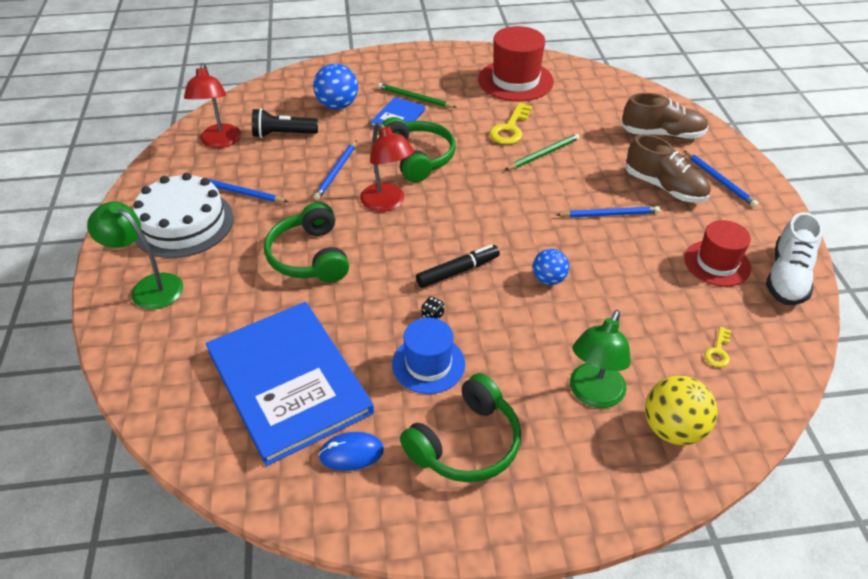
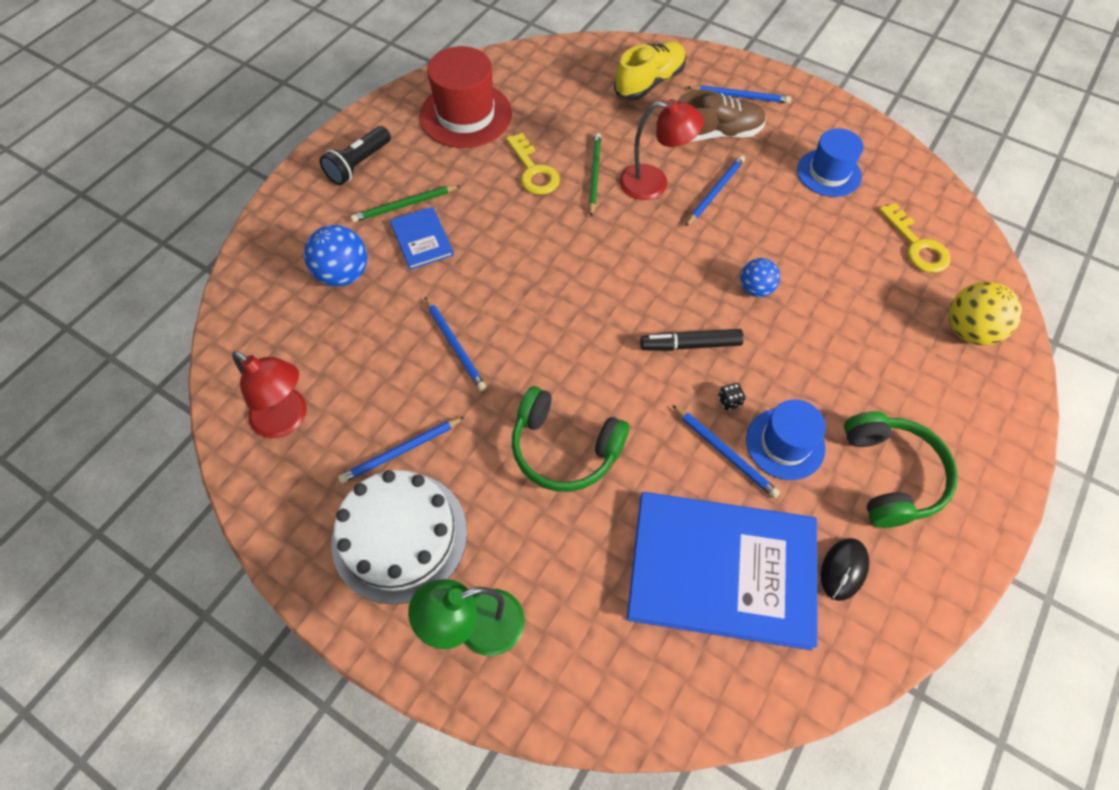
camera: 50 degrees left, 15 degrees up
(283, 134) = (340, 352): black flashlight -> black flashlight (358, 164)
(351, 453) = (843, 569): blue mouse -> black mouse
(386, 335) = (725, 452): none -> blue pencil
(387, 203) = (546, 335): red lamp -> red lamp (654, 183)
(418, 158) = (503, 266): green headphones -> none
(458, 271) = (690, 345): black marker -> black marker turned 105 degrees counterclockwise
(593, 395) = (902, 354): green lamp -> none
(662, 134) = (649, 82): brown shoe -> yellow shoe
(717, 263) = (828, 173): red hat -> blue hat
(718, 351) = (916, 245): yellow key -> yellow key, size x1.82
(787, 277) = (877, 147): white shoe -> none

